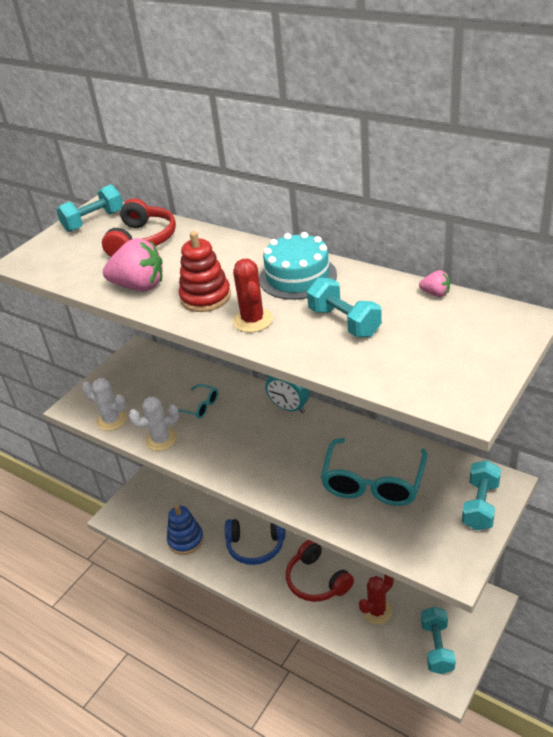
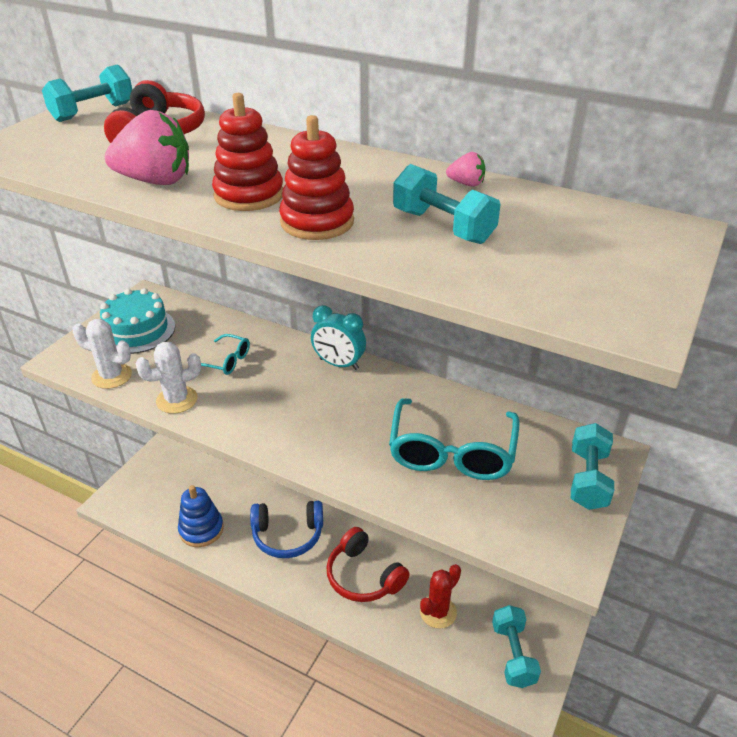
camera: 10 degrees left, 0 degrees up
(253, 320) = (317, 222): red cactus -> red stacking toy
(297, 276) = (371, 176): turquoise cake -> turquoise cake (137, 330)
(435, 293) = (556, 199): pink strawberry -> pink strawberry (466, 184)

